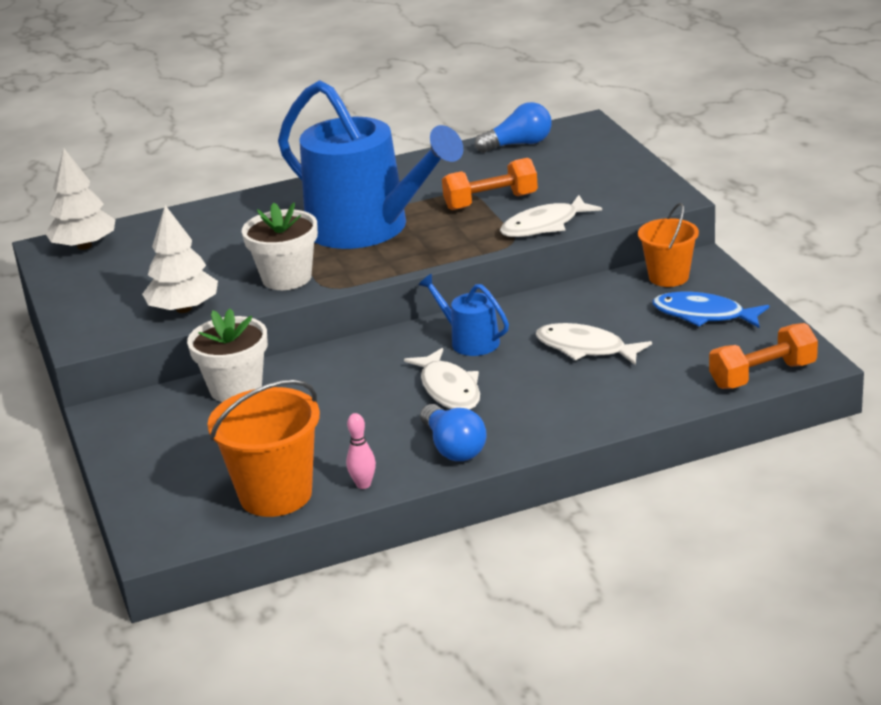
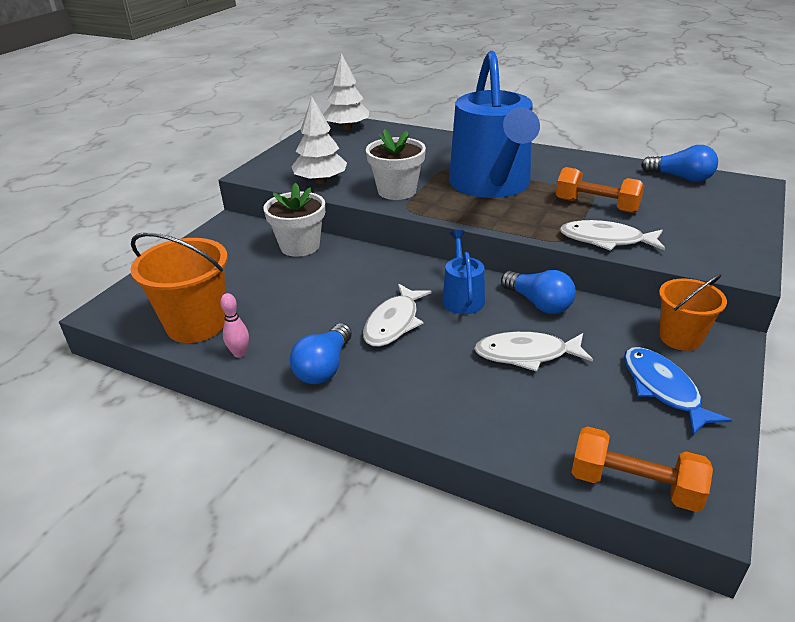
camera: 45 degrees right, 5 degrees up
(536, 311) = (538, 303): none -> blue light bulb
(586, 348) = (526, 354): white fish -> white fish turned 75 degrees counterclockwise

